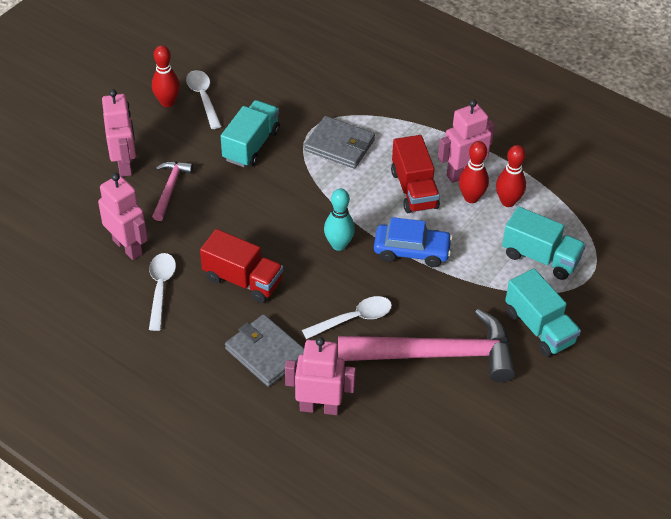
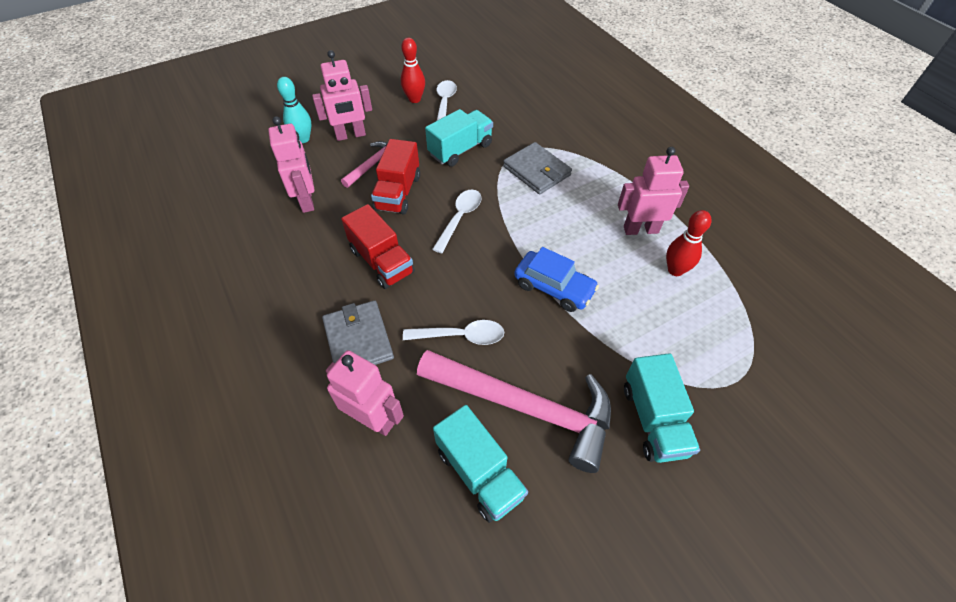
camera: 25 degrees right, 5 degrees up
(125, 164) = (350, 135): pink robot -> pink robot turned 60 degrees clockwise
(160, 288) = (308, 244): white spoon -> white spoon (460, 218)
(338, 245) = (487, 258): turquoise bowling pin -> turquoise bowling pin (303, 139)
(414, 190) = (585, 230): red truck -> red truck (398, 193)
(471, 198) = (638, 255): red bowling pin -> none
(540, 257) = (687, 339): turquoise truck -> turquoise truck (479, 473)

